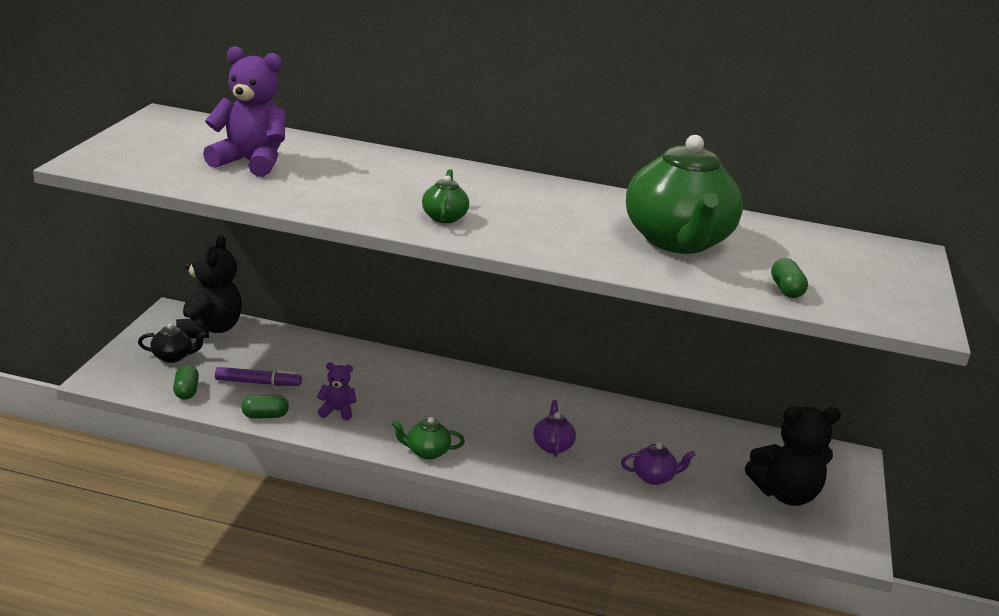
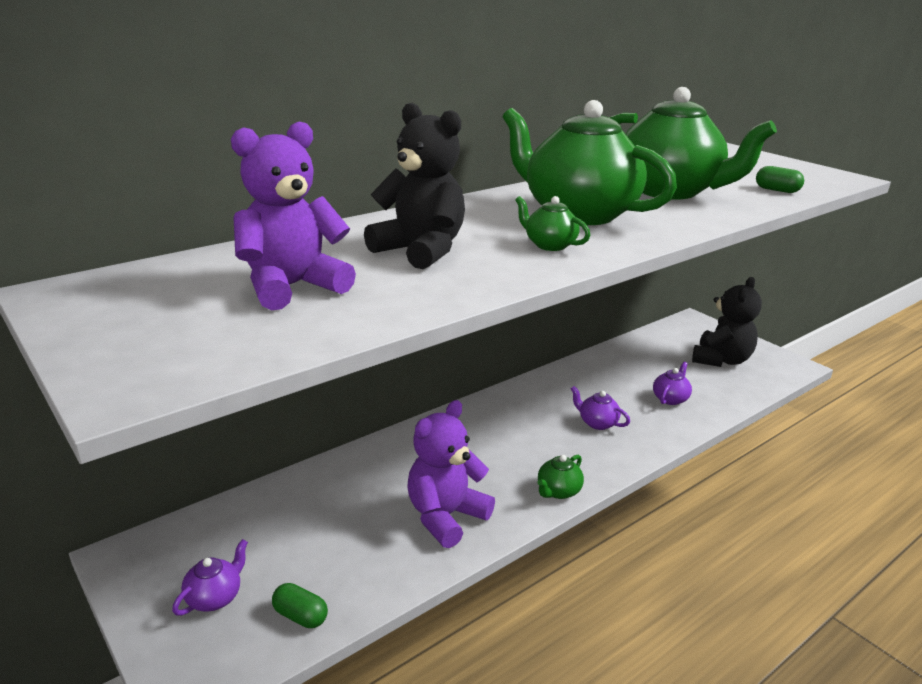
camera: 50 degrees left, 0 degrees up
(173, 357) = (215, 597): black teapot -> purple teapot
(209, 329) = (193, 542): black teddy bear -> black teddy bear (420, 251)
(258, 383) = (341, 550): purple marker -> none
(265, 416) = (409, 571): green capsule -> none
(337, 411) = (445, 516): purple teddy bear -> purple teddy bear, size x2.02
(538, 215) = (578, 214): none -> green teapot

